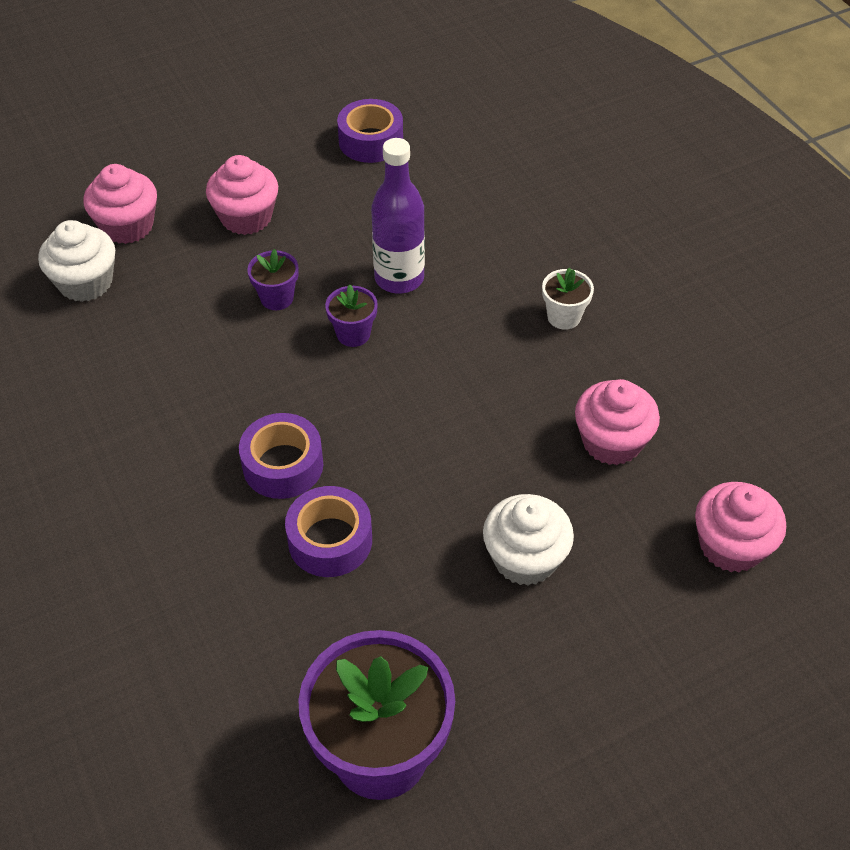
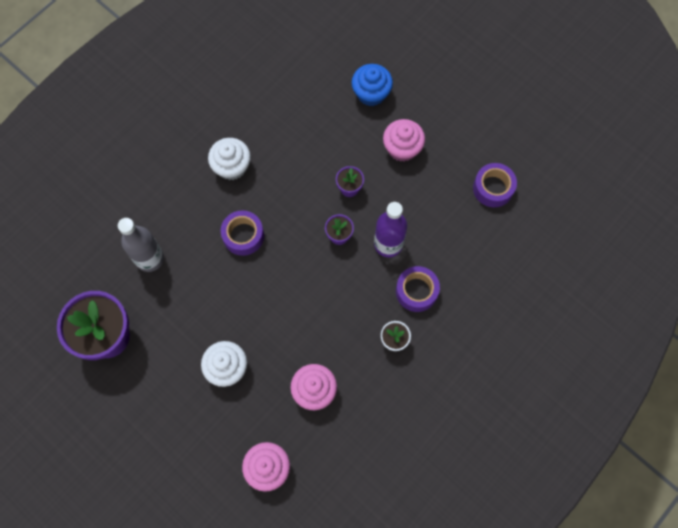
camera: 70 degrees right, 20 degrees up
(85, 282) = (324, 93): white cupcake -> white cupcake (232, 166)
(127, 226) = (371, 93): pink cupcake -> blue cupcake
(249, 630) = (150, 258): none -> grey bottle
(330, 540) = (208, 274): purple tape -> purple tape (416, 291)

